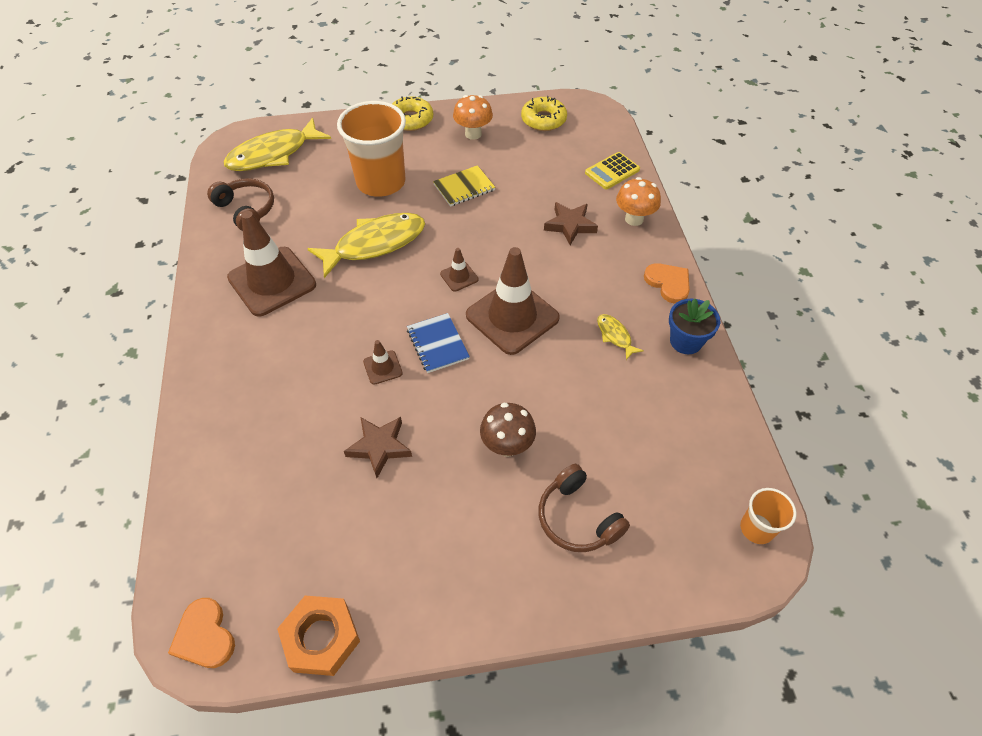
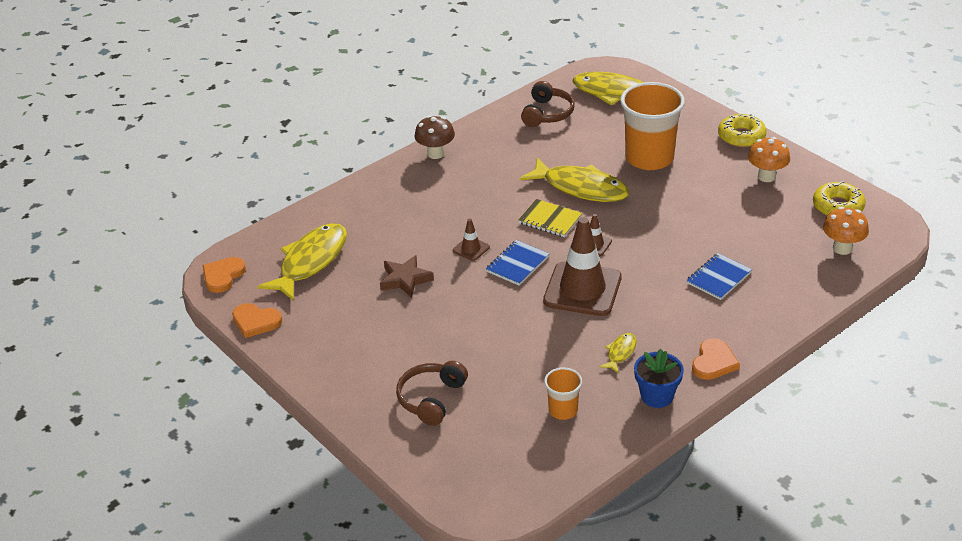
camera: 60 degrees right, 15 degrees down
(269, 523) = (310, 262): none -> yellow fish
(272, 281) = (494, 161): brown traffic cone -> none
(321, 638) = (256, 321): orange nut -> orange heart
(464, 187) = (695, 202): yellow notebook -> yellow notebook (550, 220)
(507, 446) = (460, 339): brown mushroom -> brown mushroom (436, 154)
(570, 225) = (718, 278): brown star -> blue notebook
(612, 171) = (819, 275): yellow calculator -> none
(634, 219) = (771, 312): orange mushroom -> orange mushroom (842, 248)
(756, 528) = (504, 500): orange cup -> orange cup (563, 410)

